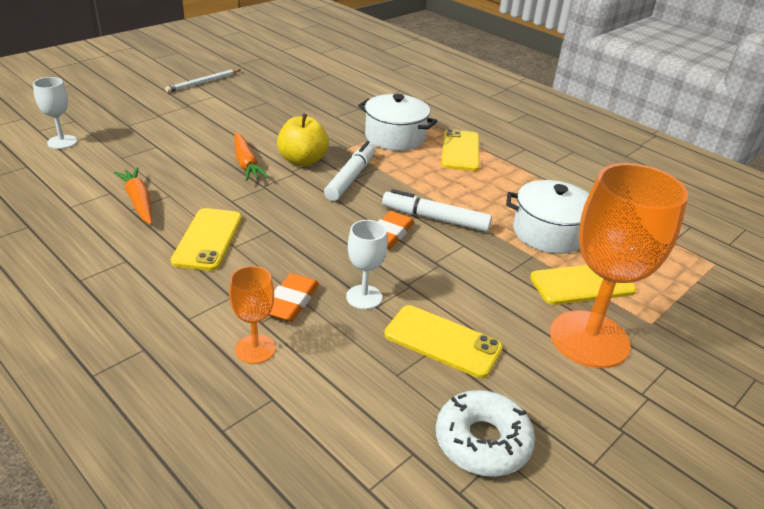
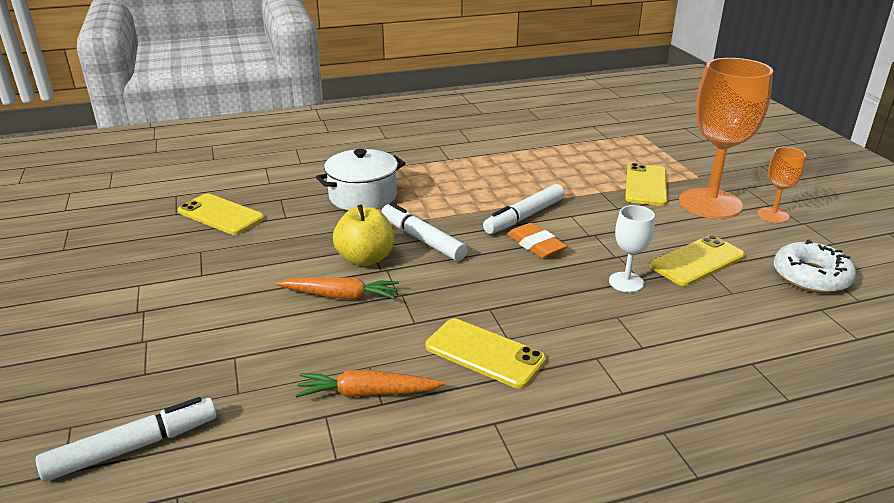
camera: 60 degrees left, 5 degrees down
(62, 142) = (133, 447): white goblet -> white marker
(203, 82) = (87, 286): white pencil -> none
(255, 349) = (682, 358): orange goblet -> orange goblet (773, 215)
(291, 302) = (618, 322): orange eraser -> none
(460, 151) = (418, 173): yellow phone -> yellow phone (221, 215)
(549, 233) = (573, 176): white pot -> none

